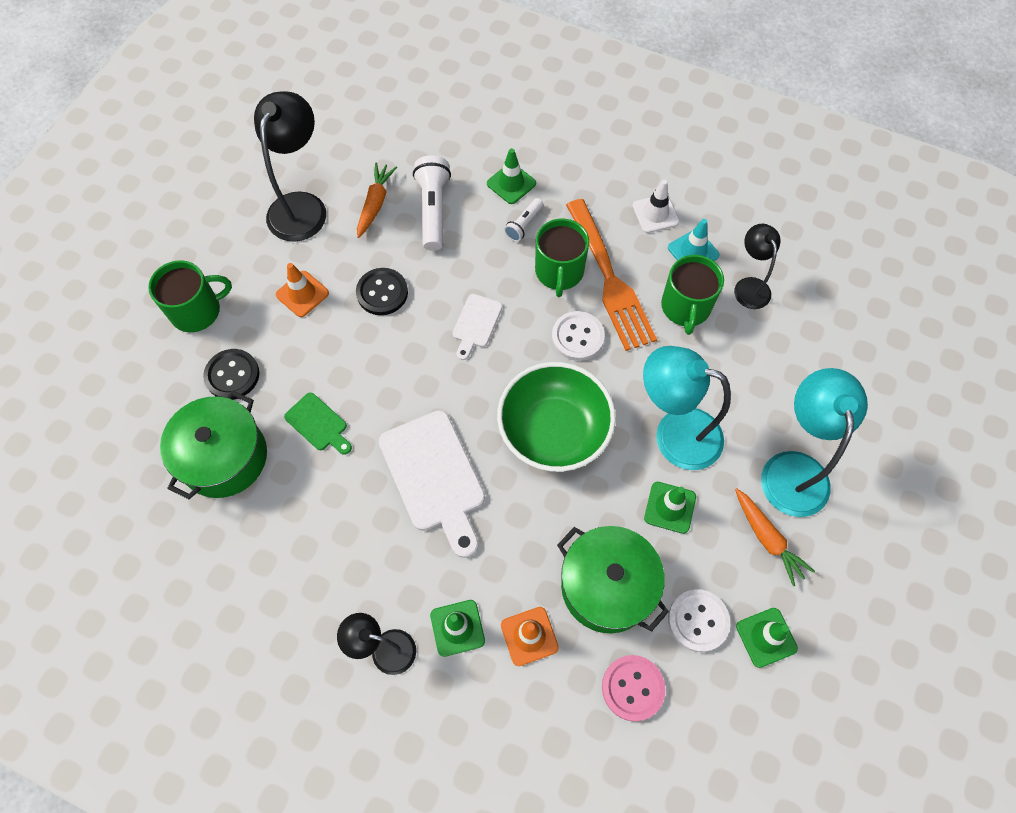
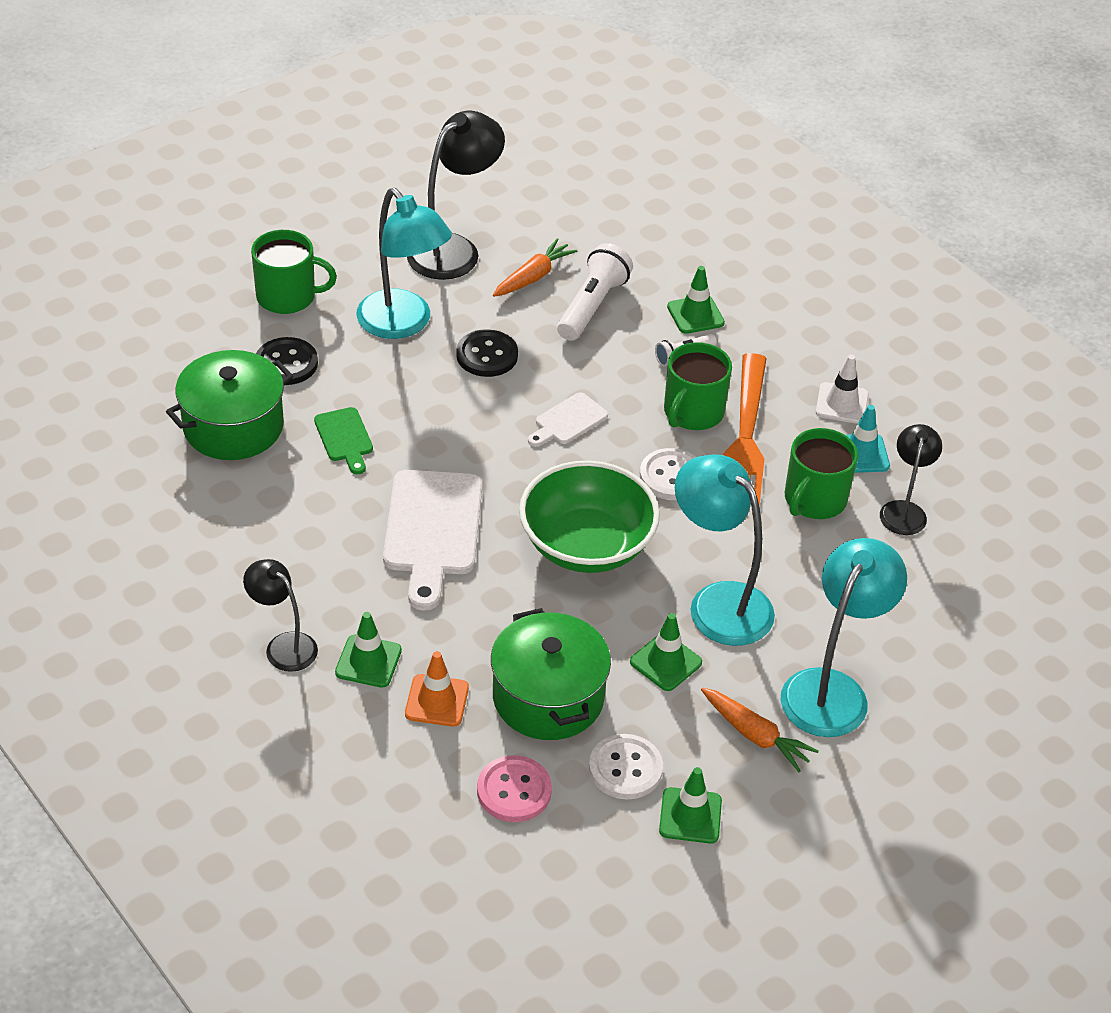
camera: 25 degrees right, 20 degrees down
(302, 294) = (403, 324): orange traffic cone -> turquoise lamp
(767, 539) = (755, 735): orange carrot -> orange carrot turned 45 degrees counterclockwise

